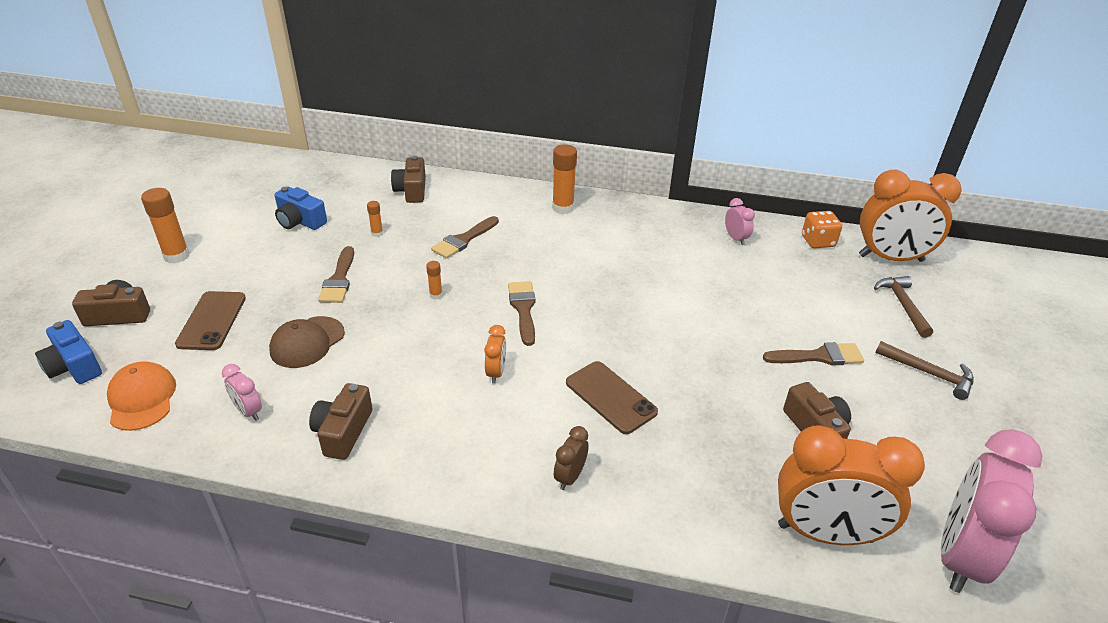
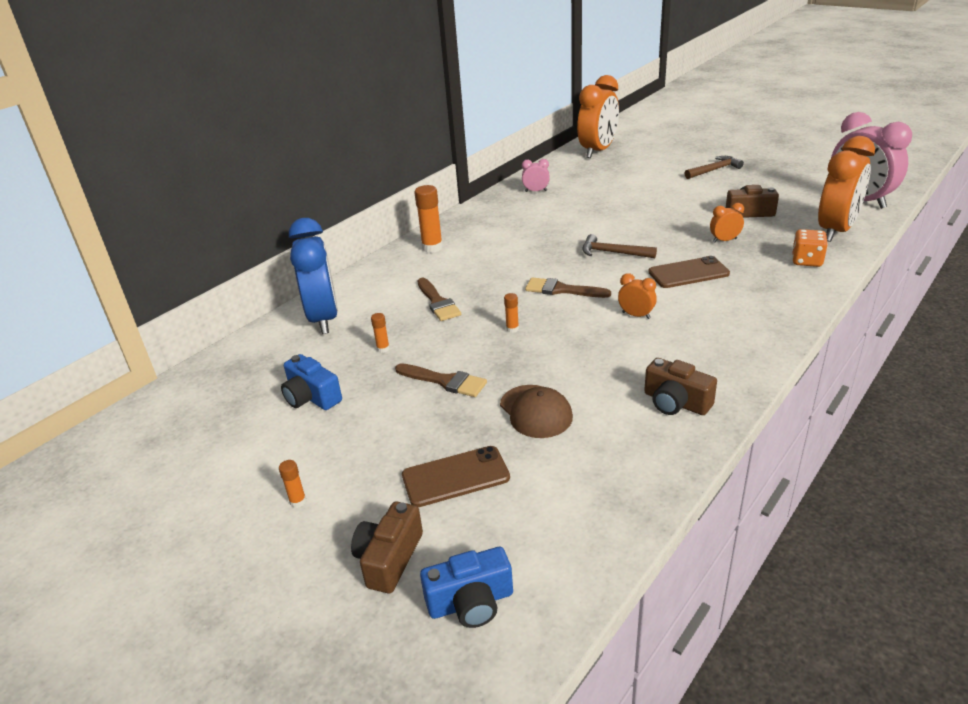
camera: 60 degrees left, 5 degrees down
(142, 399) = (565, 538): orange cap -> none
(177, 256) = (298, 501): orange glue stick -> orange glue stick, size x0.51
(212, 321) = (455, 476): brown phone -> brown phone turned 45 degrees counterclockwise
(248, 411) = (622, 458): pink clock -> none
(300, 221) = (311, 397): blue camera -> blue camera turned 75 degrees clockwise
(411, 190) = (324, 318): brown camera -> blue clock
(570, 477) = (764, 304): brown clock -> none
(715, 416) = (724, 240): none -> orange clock
(818, 241) = (562, 167): orange dice -> orange dice (806, 261)
(819, 356) = (682, 195): brown brush -> none
(903, 305) = (647, 160): brown hammer -> brown hammer (613, 253)

